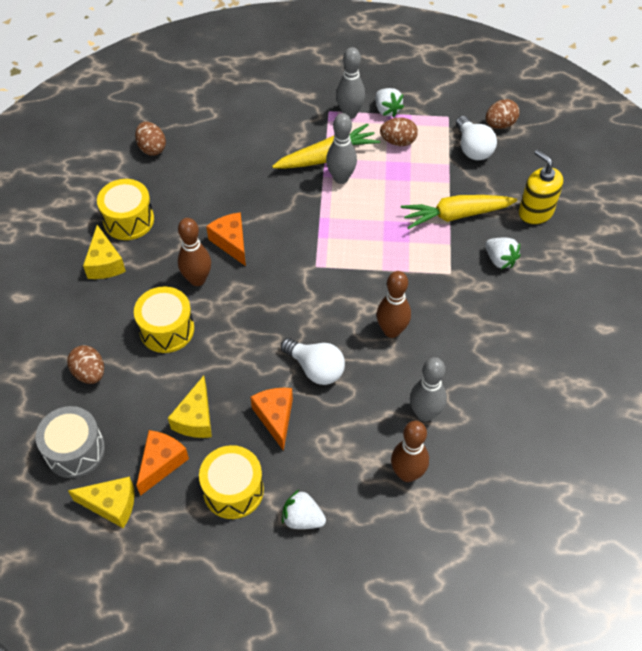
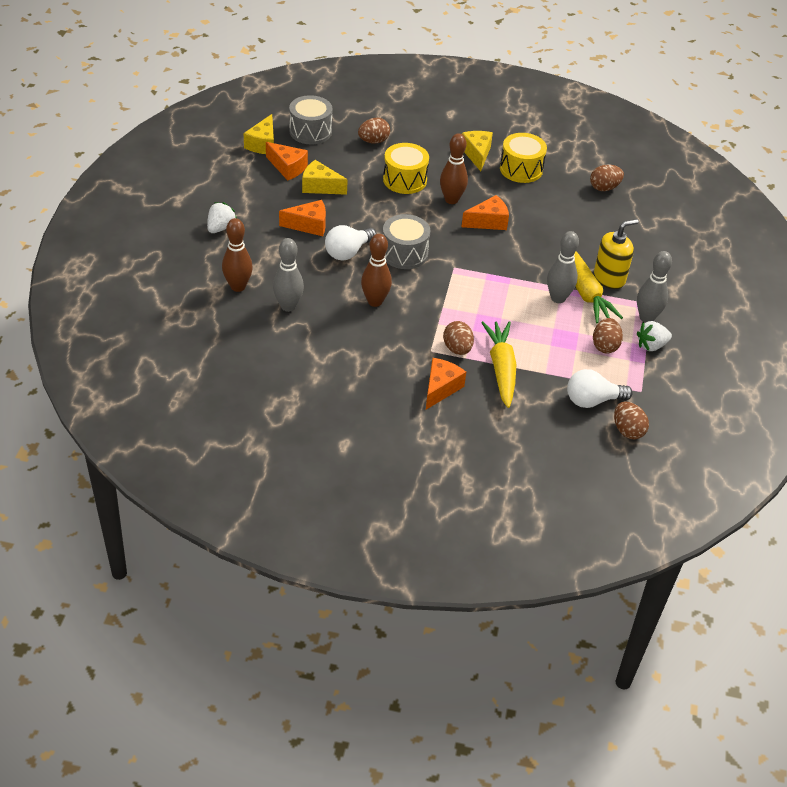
camera: 95 degrees right, 10 degrees down
(105, 263) = (476, 154): yellow cheese -> yellow cheese turned 90 degrees clockwise
(233, 490) = (255, 198): yellow drum -> none
(304, 313) = (404, 253): none -> grey drum
(440, 252) = (457, 349): none -> brown egg
(500, 260) = (440, 388): white strawberry -> orange cheese
(535, 212) = (498, 429): yellow soap dispenser -> yellow soap dispenser (609, 278)

